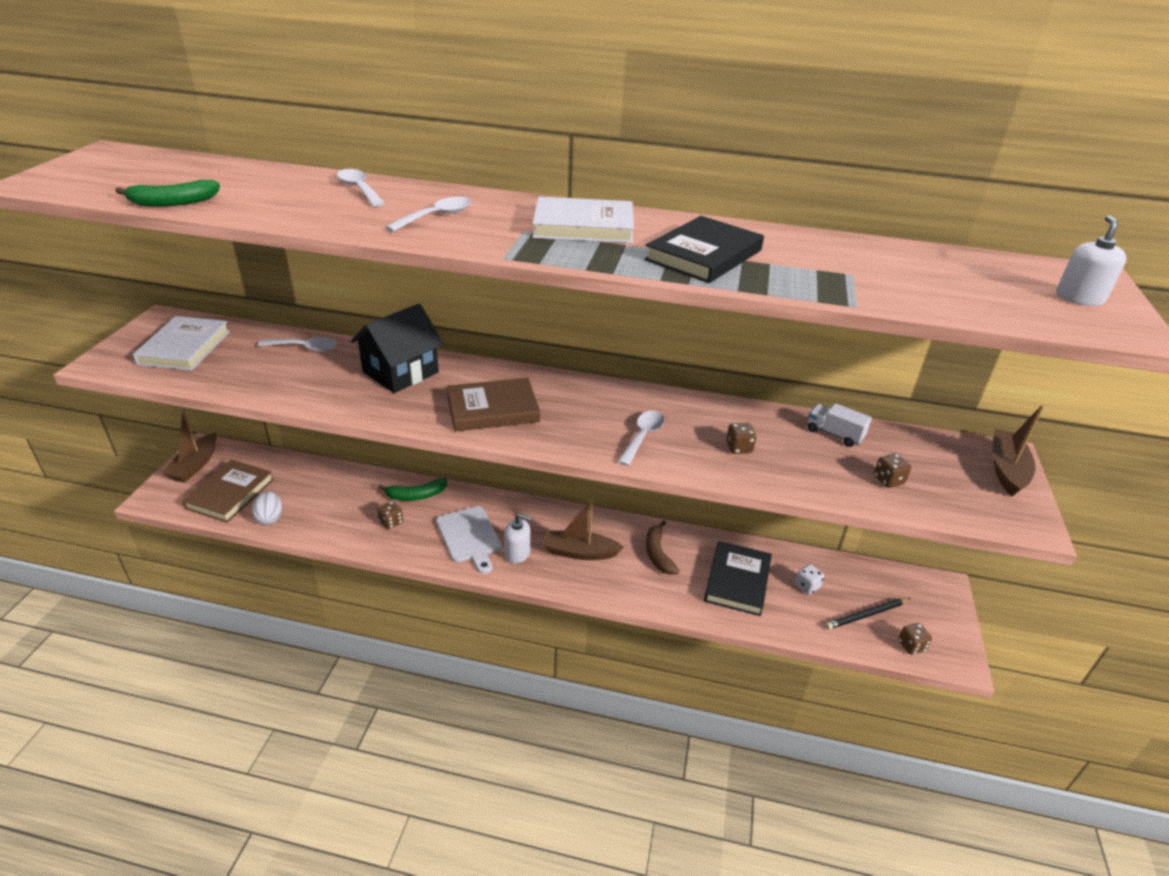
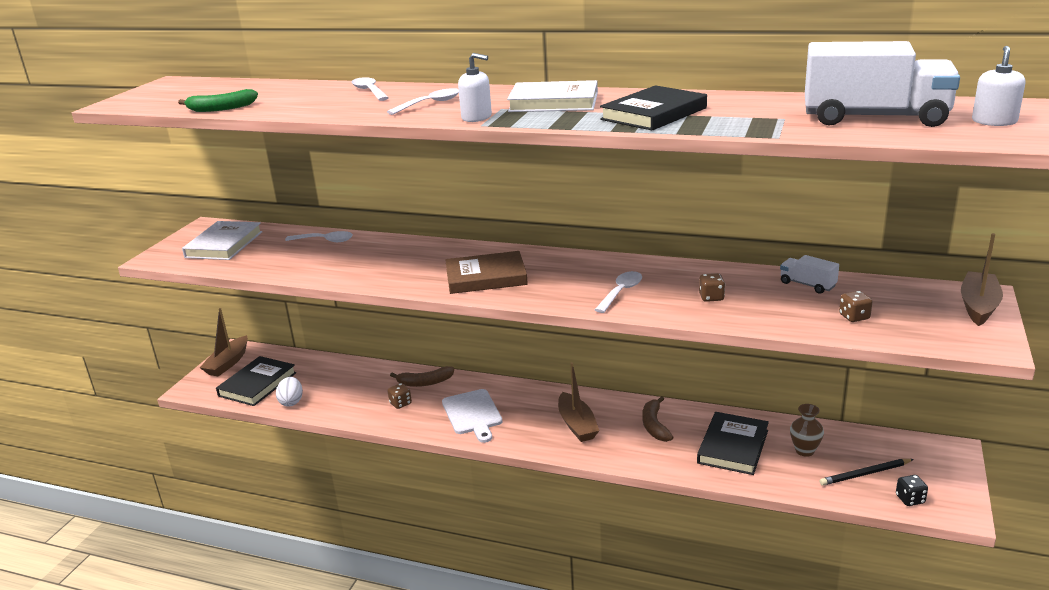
camera: 10 degrees right, 10 degrees down
(230, 494) = (257, 384): brown book -> black book
(400, 372) = (407, 254): black house -> none
(416, 495) = (425, 382): green banana -> brown banana
(517, 553) = (517, 426): white soap dispenser -> white soap dispenser (476, 117)
(579, 552) = (577, 425): brown boat -> brown boat turned 120 degrees counterclockwise
(807, 586) = (804, 451): white dice -> brown vase
(911, 646) = (910, 499): brown dice -> black dice
(950, 282) = (874, 118): none -> white truck

